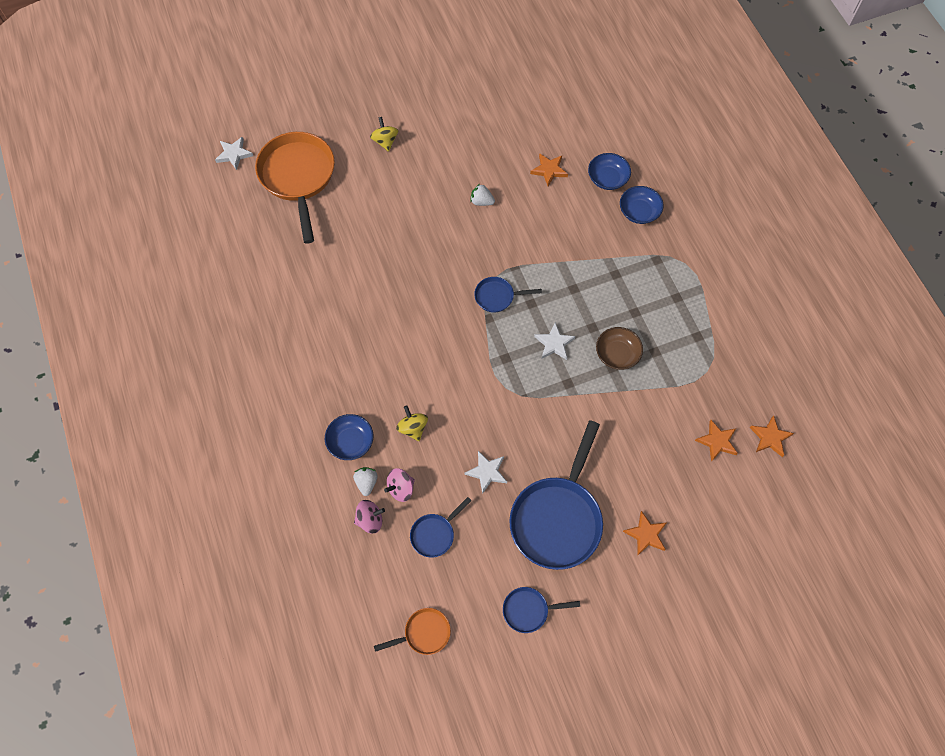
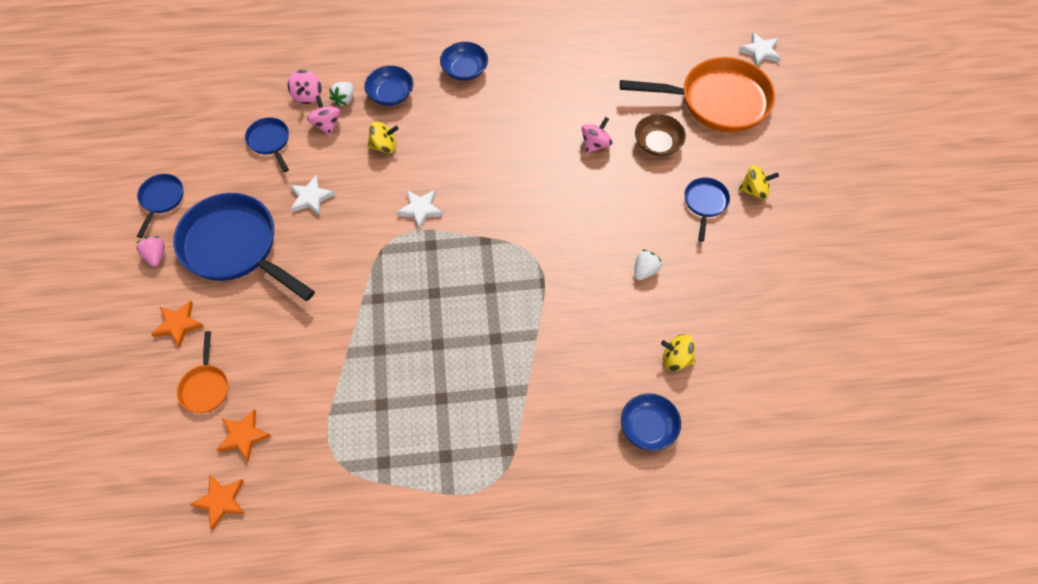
camera: 105 degrees right, 5 degrees down
(366, 482) = (344, 99): white strawberry -> white strawberry turned 105 degrees clockwise
(367, 258) = (595, 144): none -> pink spinning top
(424, 633) = (186, 115): orange pan -> orange pan (205, 387)
(497, 296) = (510, 256): blue pan -> blue pan (705, 203)
(549, 170) = (676, 359): orange star -> yellow spinning top
(554, 343) = (431, 298): white star -> white star (420, 209)
(588, 586) = (156, 256): none -> pink strawberry
(617, 354) = (394, 361): brown bowl -> brown bowl (658, 144)
(639, 212) = (586, 452): blue bowl -> blue bowl (464, 70)

